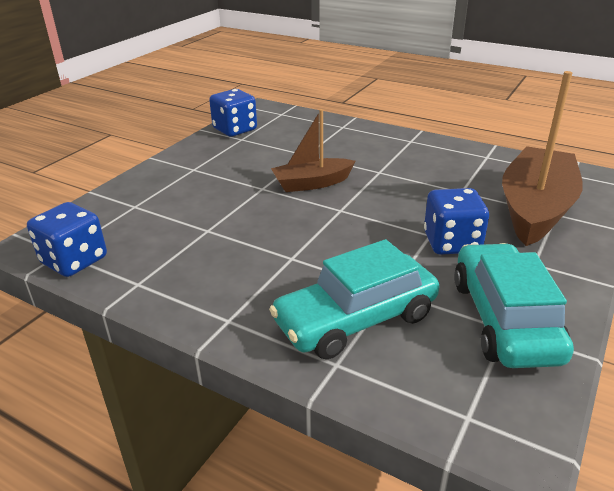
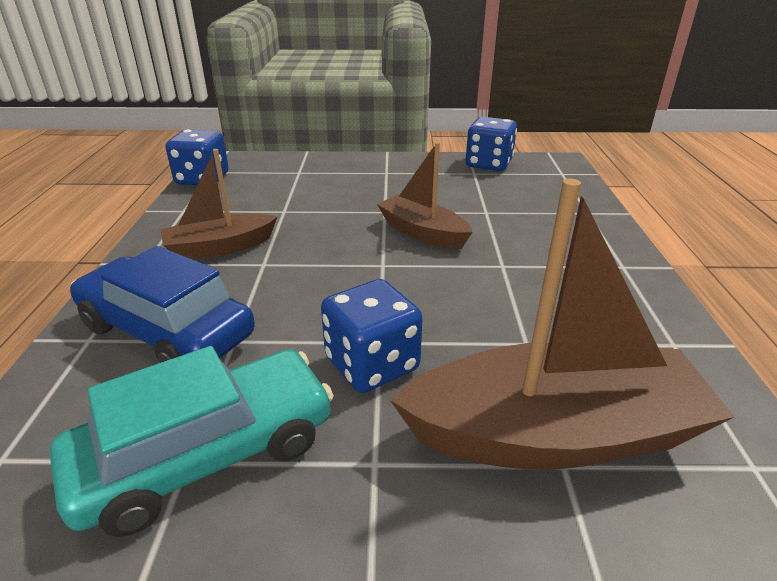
camera: 60 degrees right, 0 degrees up
(242, 274) = (220, 248): none -> brown boat
(356, 319) = (167, 331): turquoise car -> blue car

